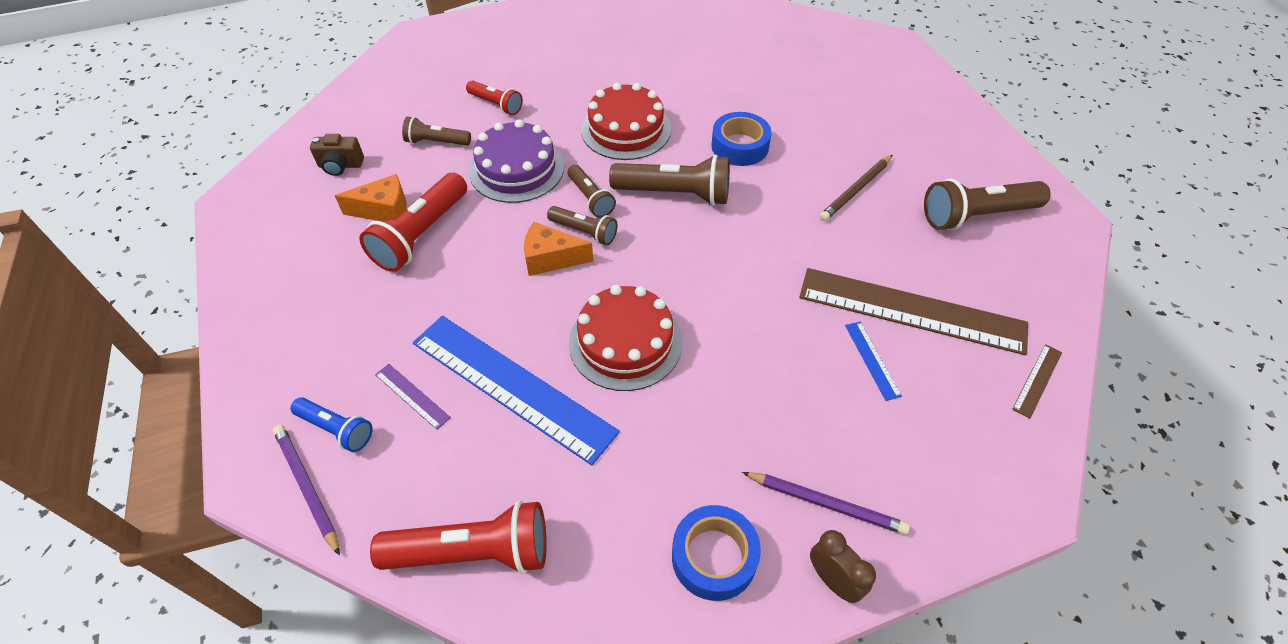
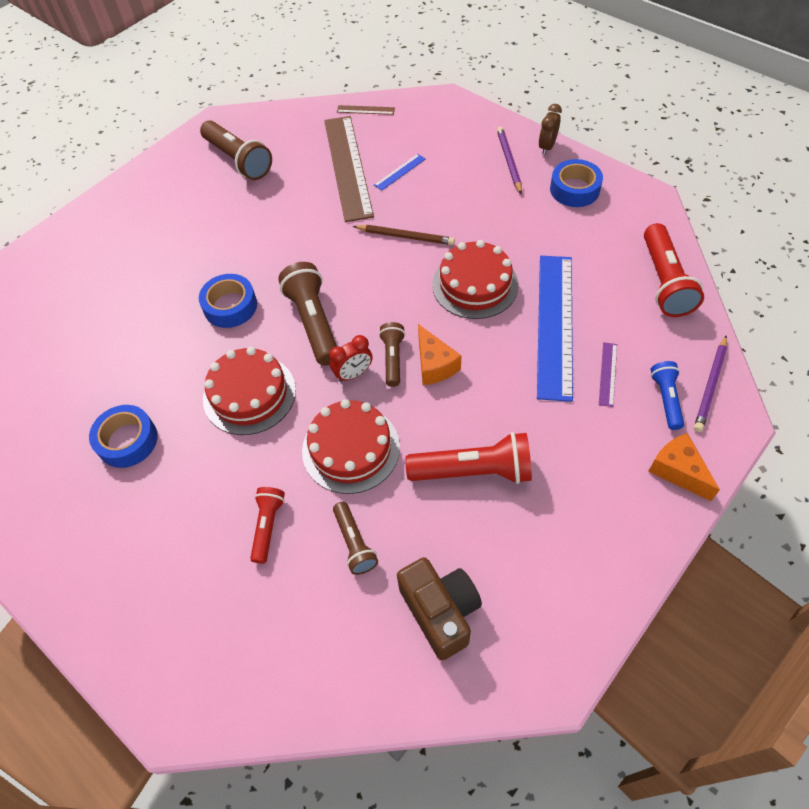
camera: 115 degrees left, 5 degrees up
(340, 165) = (440, 611): brown camera -> brown camera, size x1.66
(384, 210) = (468, 522): orange cheese -> orange cheese (677, 471)
(473, 552) = (664, 281): red flashlight -> red flashlight turned 150 degrees counterclockwise
(517, 169) = (351, 448): purple cake -> red cake
(590, 198) = (353, 374): brown flashlight -> red clock
(638, 58) = (127, 441): none -> blue tape
(856, 190) = (246, 223): brown pencil -> brown pencil (405, 237)

